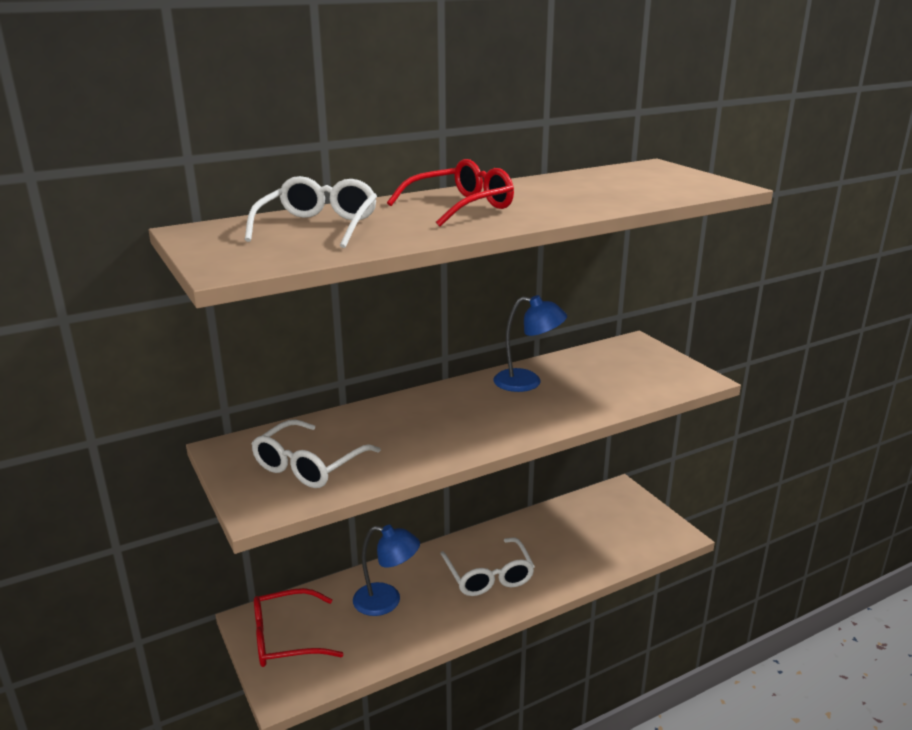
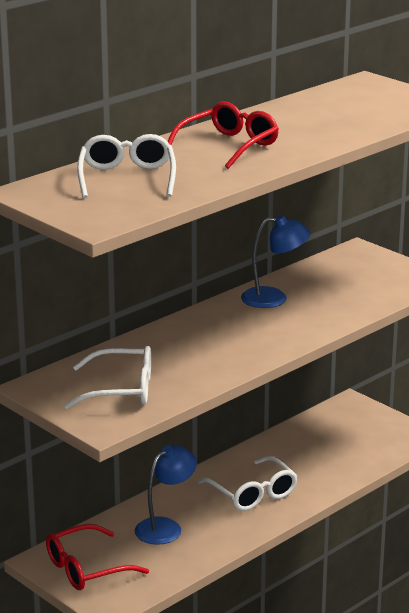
camera: 15 degrees left, 0 degrees up
(309, 465) = (121, 390): white glasses -> white glasses turned 105 degrees counterclockwise
(386, 601) = (165, 527): blue lamp -> blue lamp turned 45 degrees counterclockwise

